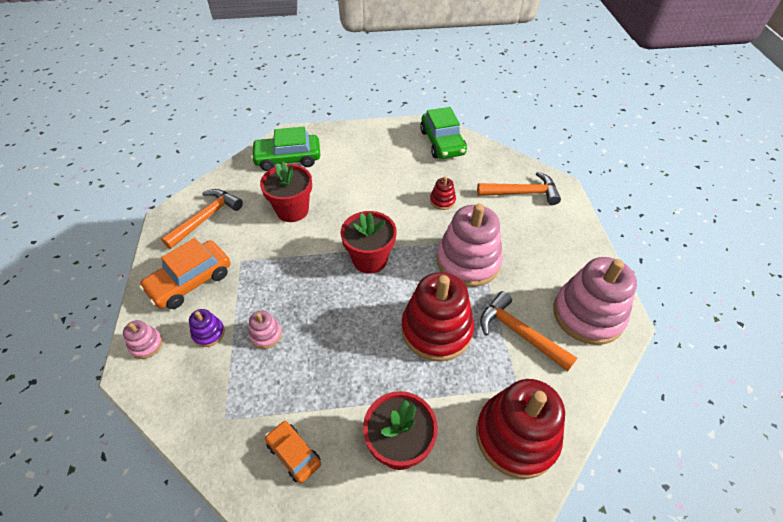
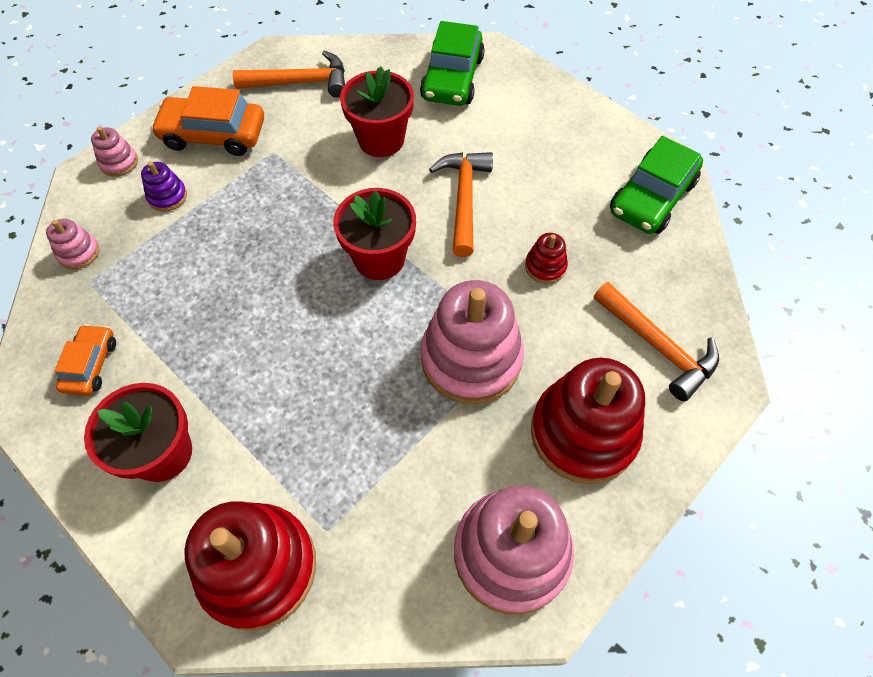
camera: 50 degrees right, 10 degrees up
(266, 335) = (202, 242): pink stacking toy -> pink stacking toy (79, 253)
(288, 158) = (452, 78): green car -> green car turned 120 degrees counterclockwise
(436, 330) = (337, 391): red stacking toy -> red stacking toy (583, 432)
(519, 333) = (408, 485): orange hammer -> orange hammer (464, 199)

